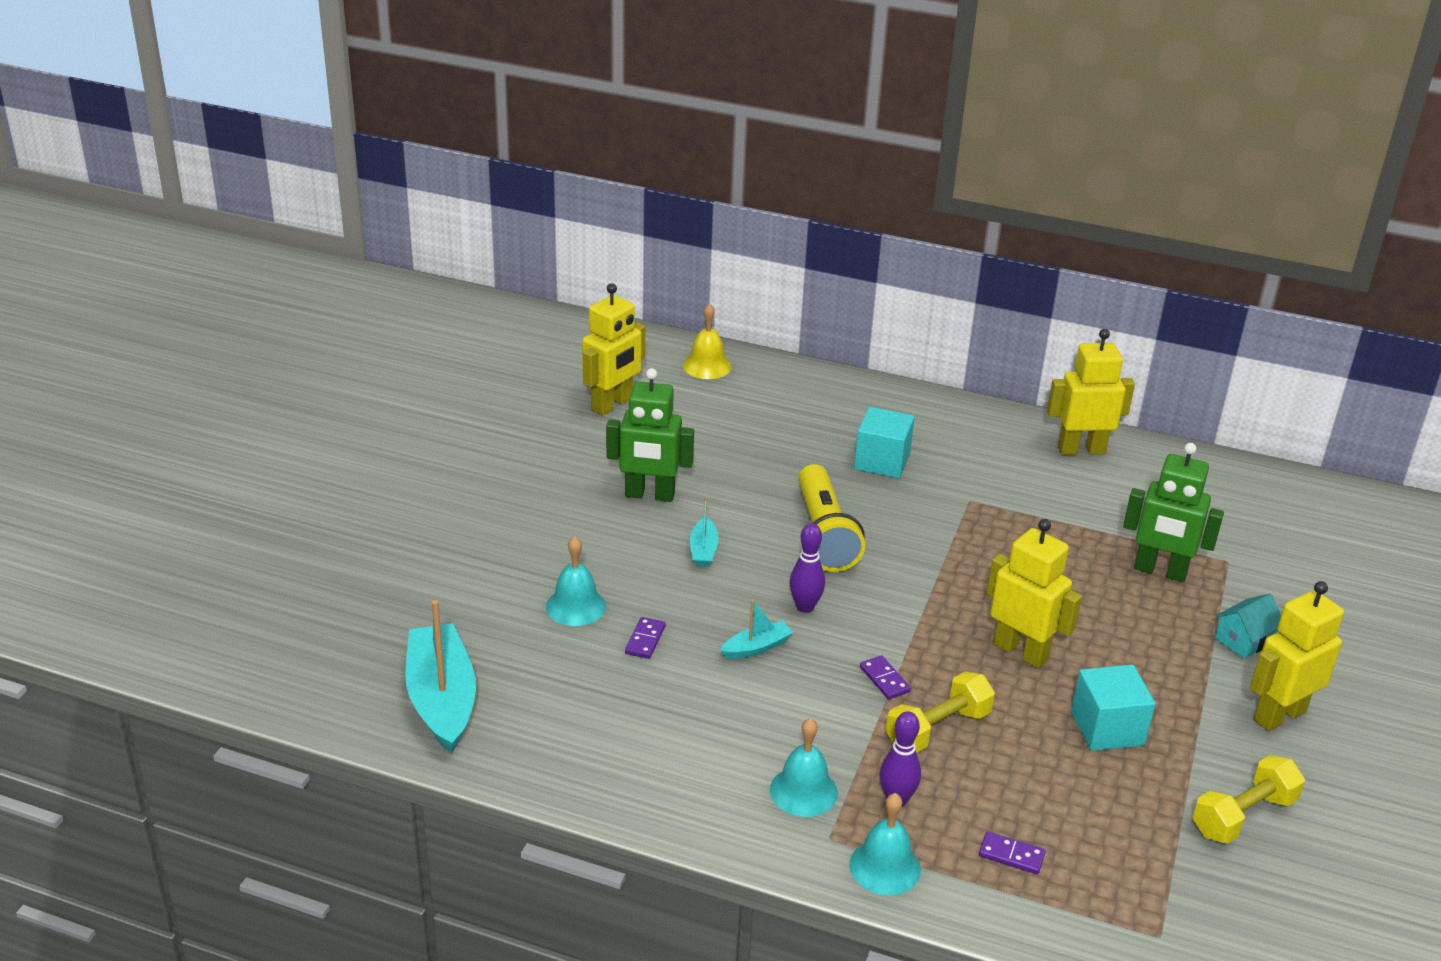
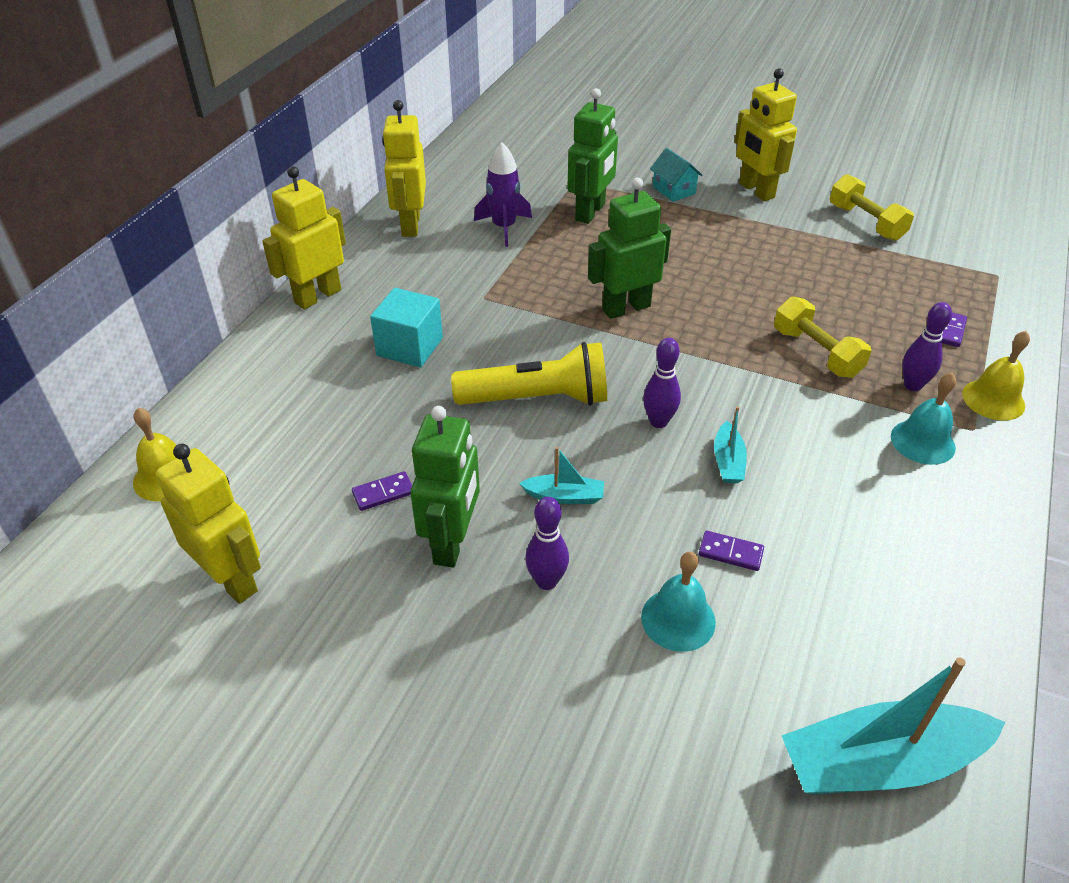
camera: 85 degrees left, 10 degrees up
(612, 541) = (546, 581): none -> purple bowling pin
(756, 647) = (728, 461): turquoise boat -> turquoise boat turned 150 degrees counterclockwise
(884, 679) = (758, 377): purple domino -> purple domino (383, 493)
(885, 867) = (993, 399): turquoise bell -> yellow bell
(980, 592) = (626, 308): none -> green robot
(1021, 651) = (705, 295): yellow robot -> yellow robot (317, 296)
(1101, 510) = (504, 228): none -> purple rocket
(1107, 728) = (790, 266): turquoise cube -> none

